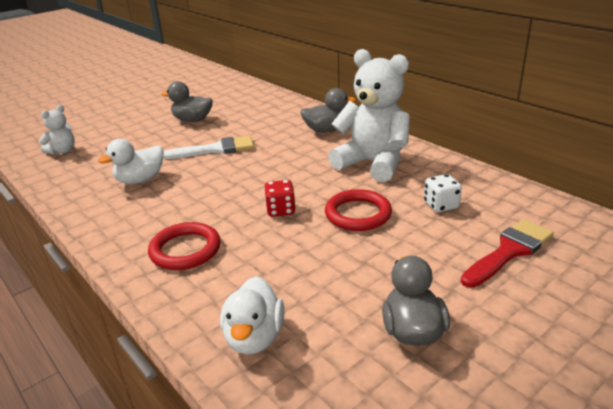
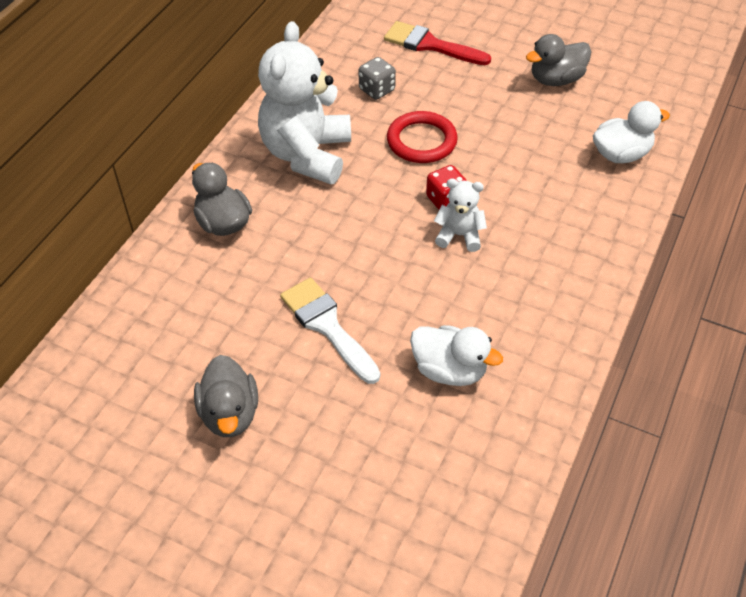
camera: 115 degrees left, 20 degrees up
(63, 151) = (415, 552): white teddy bear -> white teddy bear (459, 235)
(185, 250) = (554, 246): red ring -> none
(441, 205) = (377, 90): white dice -> grey dice

